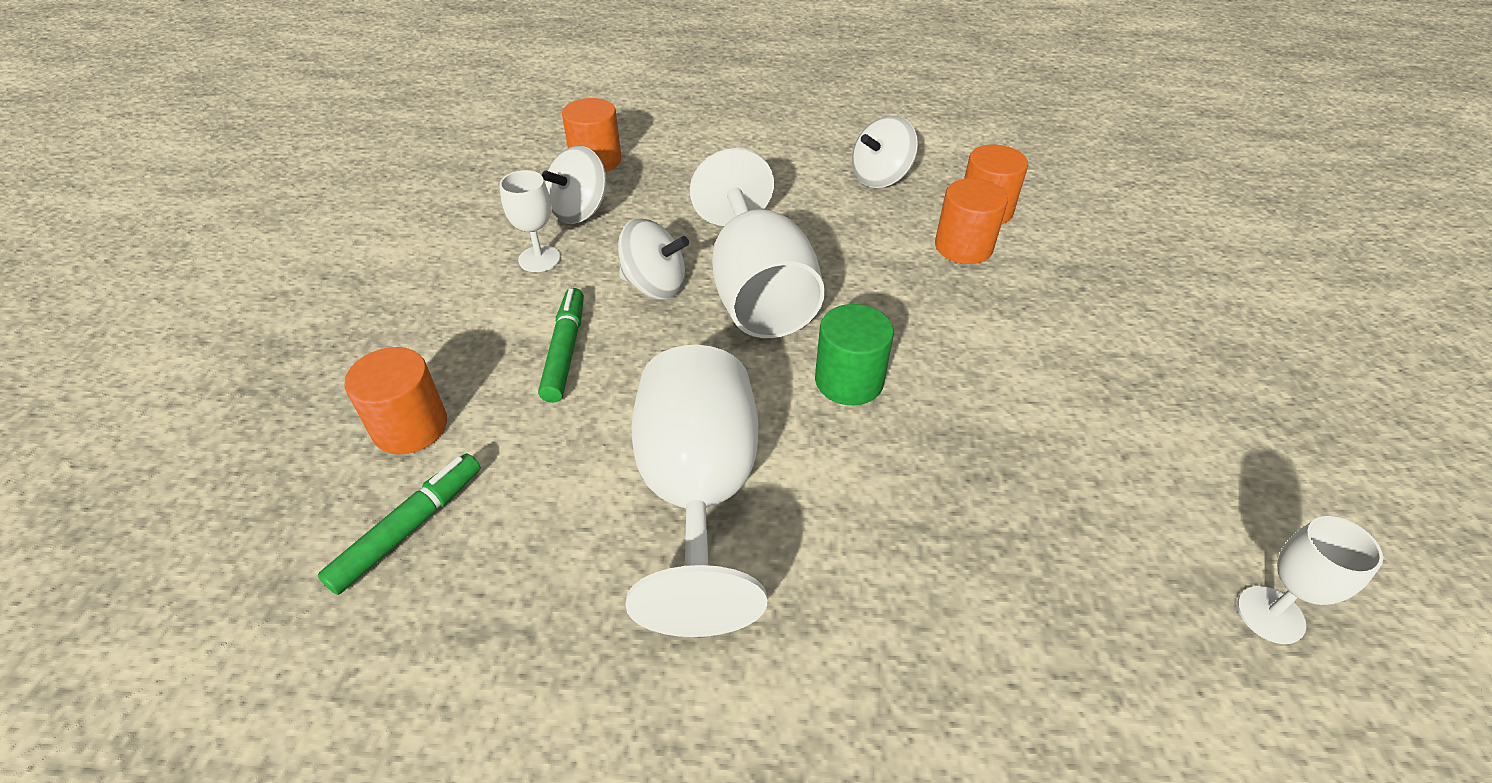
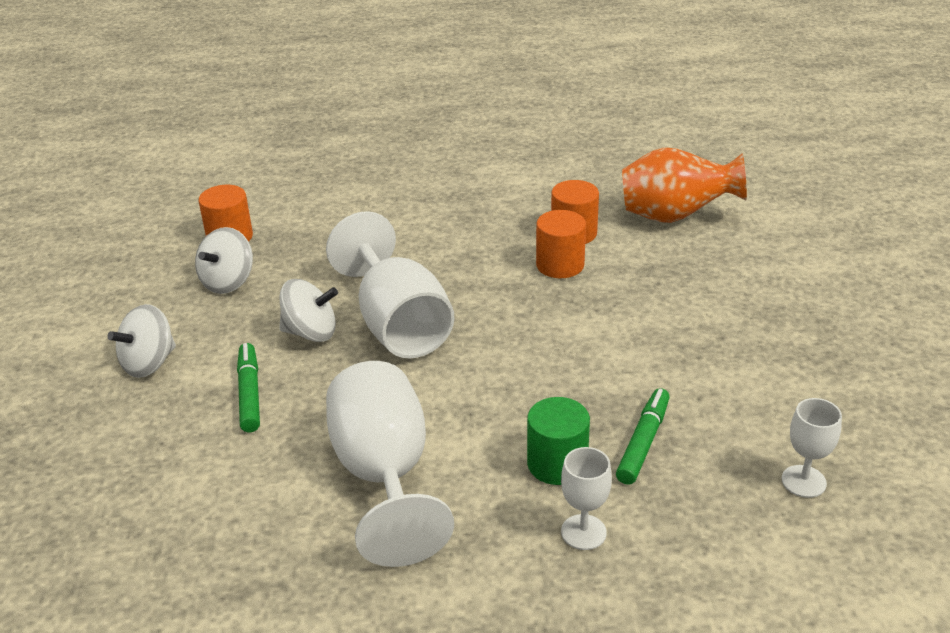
camera: 10 degrees left, 10 degrees down
(409, 528) = (164, 536): green marker -> green marker (643, 442)
(410, 427) = (139, 468): orange cylinder -> none
(539, 259) = (205, 326): white goblet -> white goblet (583, 532)
(849, 381) = (485, 379): green cylinder -> green cylinder (557, 464)
(880, 177) = (482, 218): white spinning top -> white spinning top (149, 363)
(1111, 207) = (675, 217): none -> orange vase

